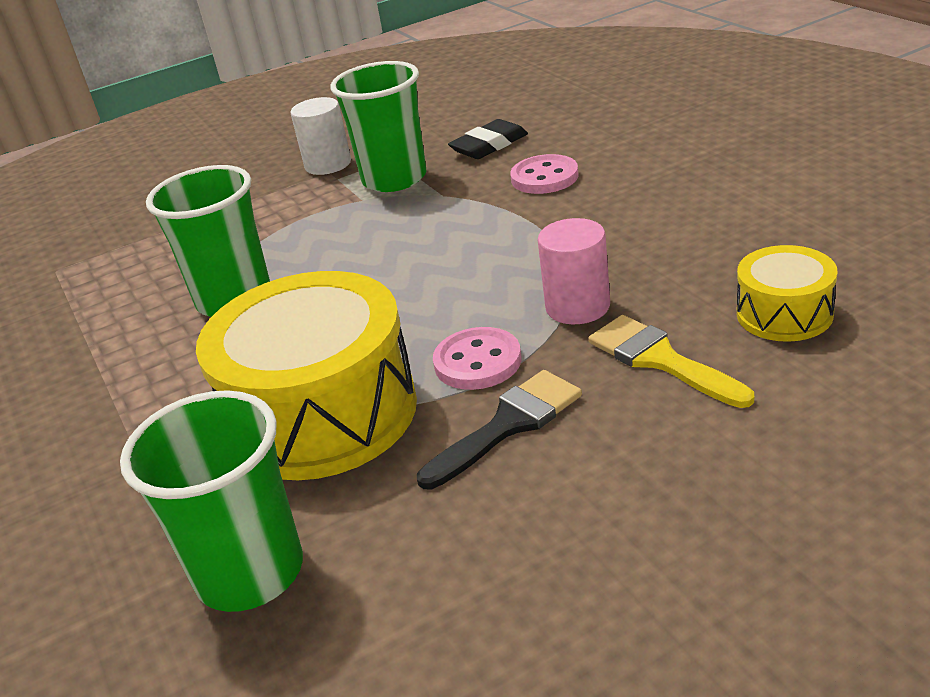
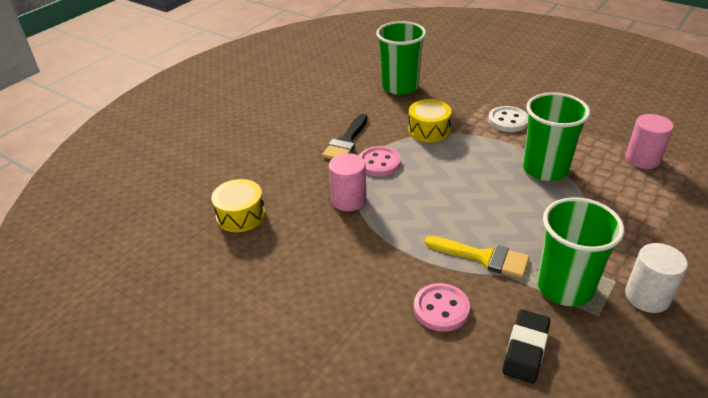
camera: 150 degrees right, 5 degrees up
(92, 288) = (642, 159): none -> pink cylinder
(162, 399) = (508, 121): none -> white button
(322, 413) = (429, 130): yellow drum -> yellow drum, size x0.50
(660, 360) = (295, 180): yellow brush -> yellow brush (483, 257)

